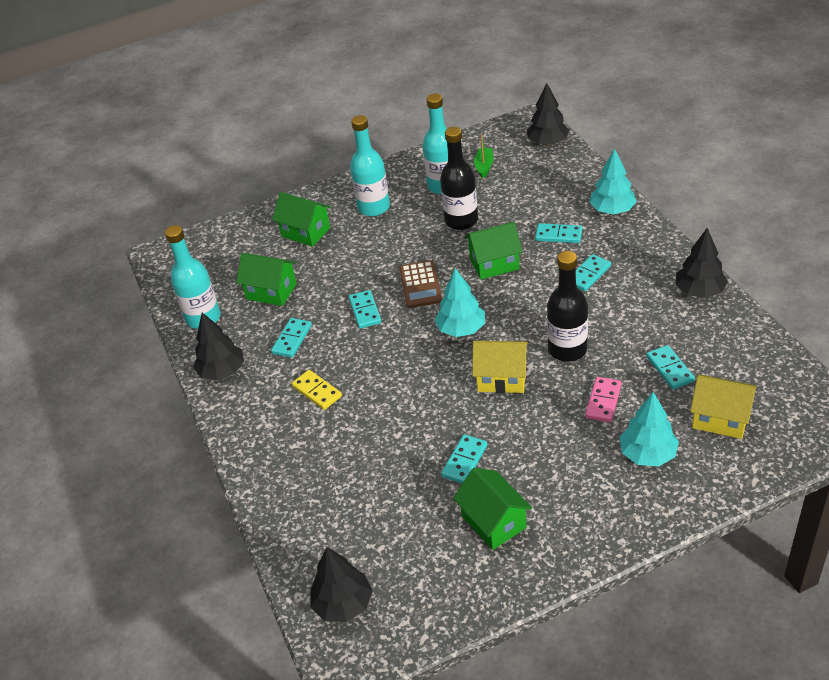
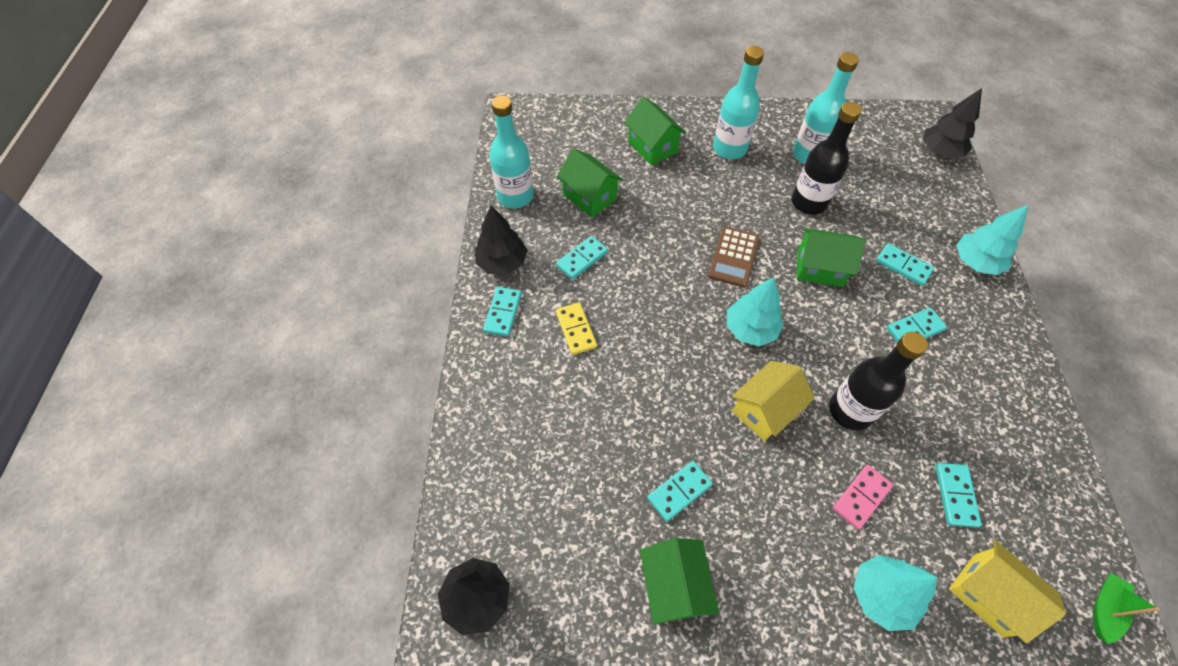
camera: 20 degrees right, 15 degrees up
(365, 311) = (665, 261): turquoise domino -> turquoise domino (503, 313)
(484, 166) = (860, 151): green boat -> green boat (1104, 609)
(502, 378) = (764, 410): yellow house -> yellow house turned 75 degrees counterclockwise
(699, 291) = (1033, 411): black tree -> none

